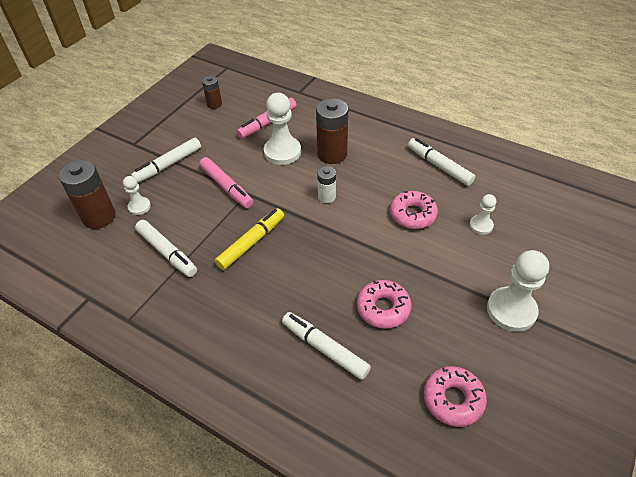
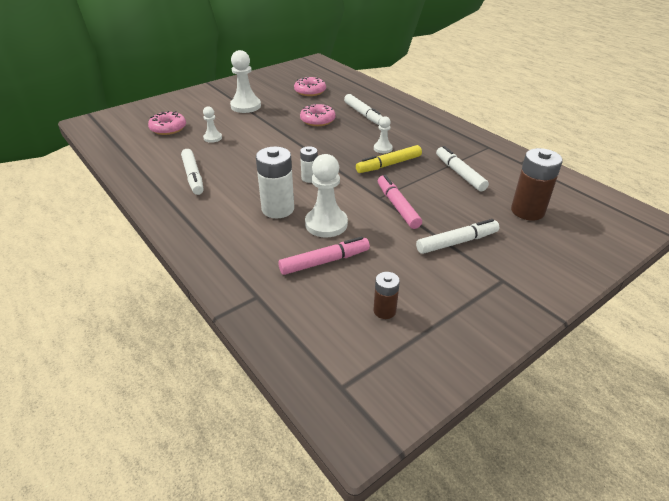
camera: 160 degrees left, 10 degrees down
(139, 206) = (487, 210): white pawn -> white pawn (383, 148)
(332, 154) = (278, 209): brown battery -> white battery
(412, 214) = (252, 153): pink donut -> pink donut (168, 128)

